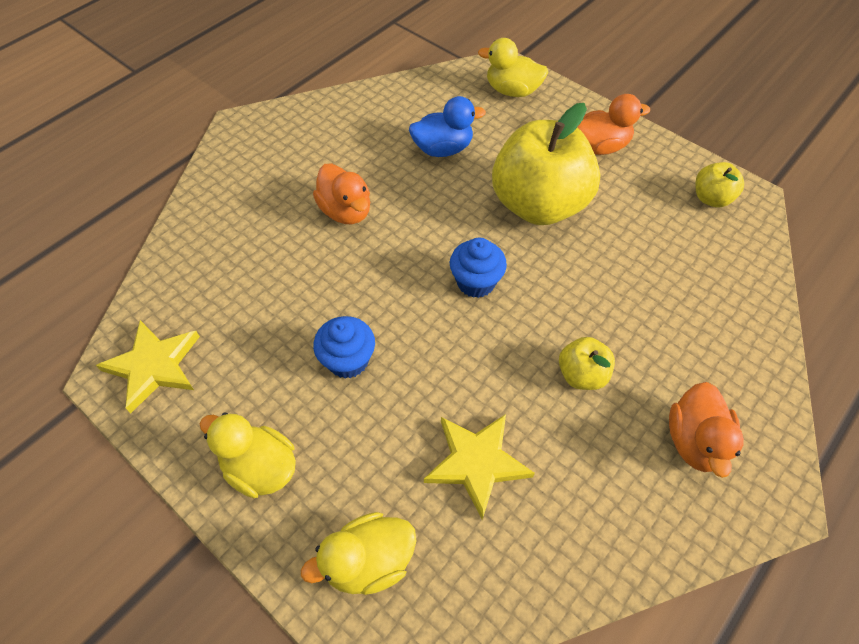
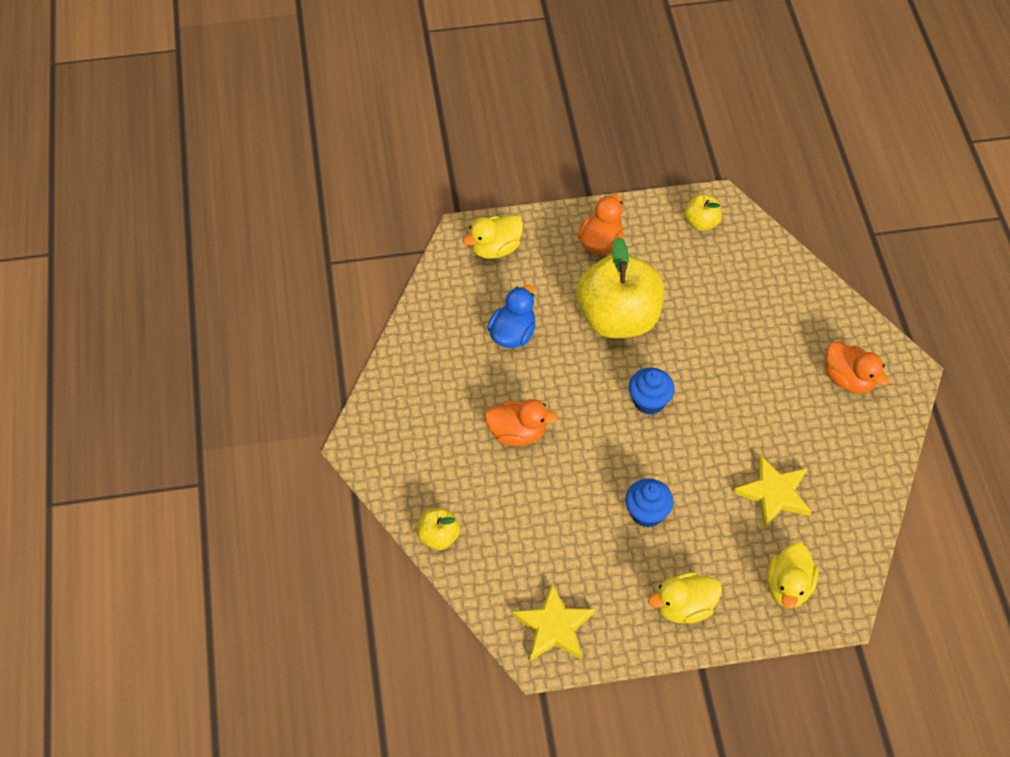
camera: 50 degrees left, 0 degrees up
(581, 374) = (763, 398): yellow apple -> yellow apple (438, 537)

